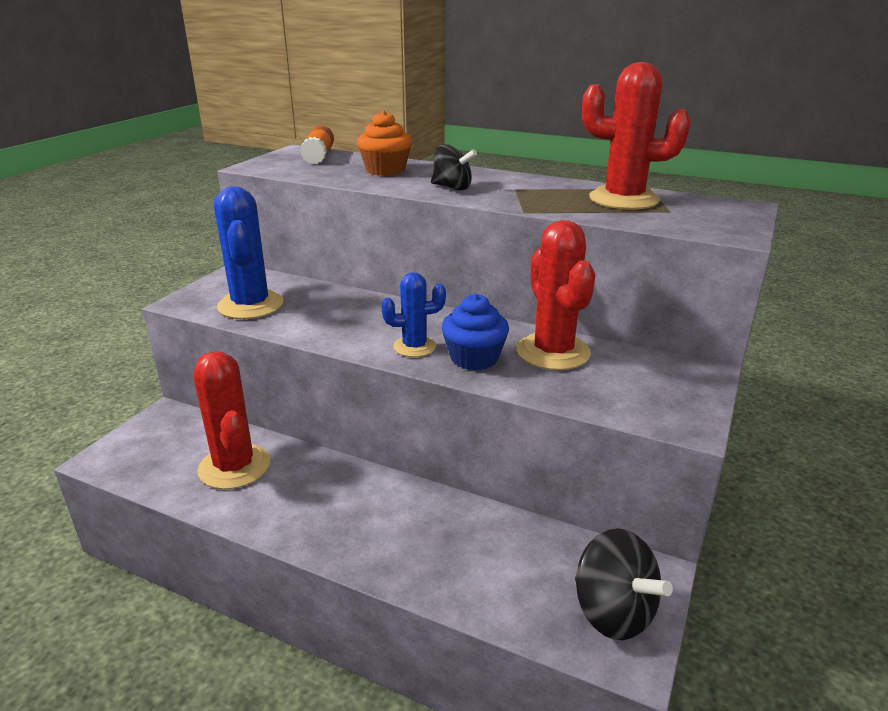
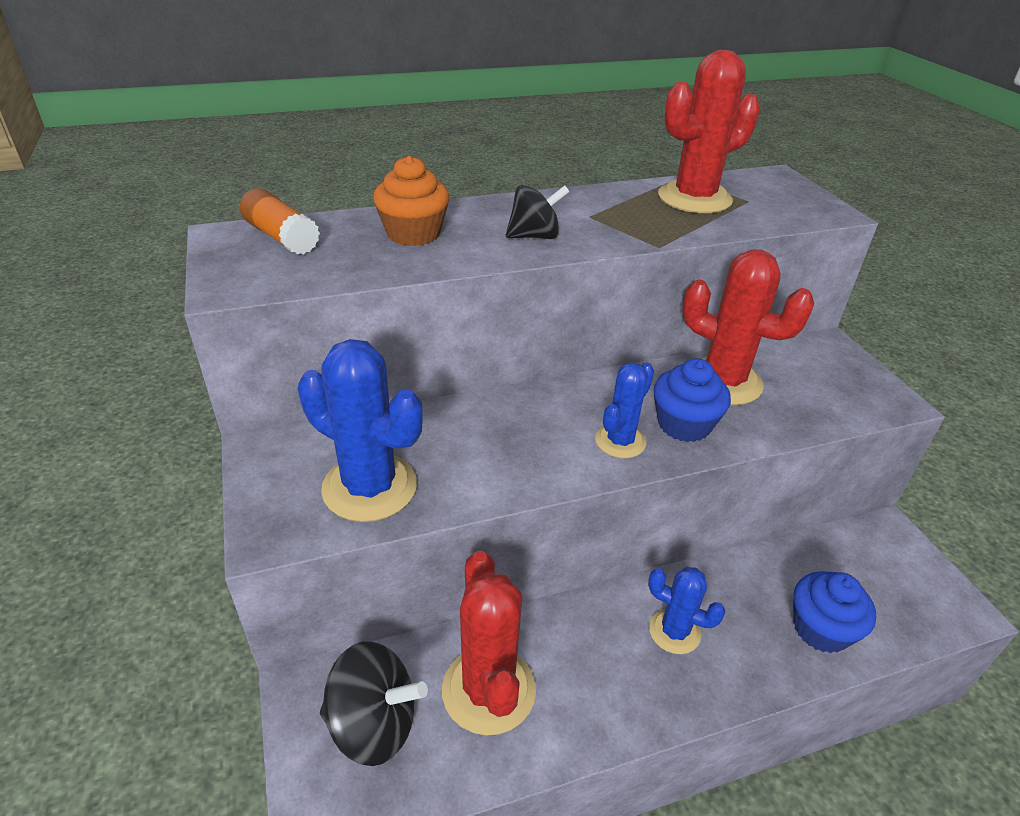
camera: 45 degrees left, 10 degrees up
(234, 467) = (488, 690): red cactus -> red cactus turned 60 degrees clockwise
(373, 511) = (674, 631): none -> blue cactus
(477, 580) = (821, 629): none -> blue cupcake
(613, 612) = (913, 582): black spinning top -> black spinning top (374, 724)

